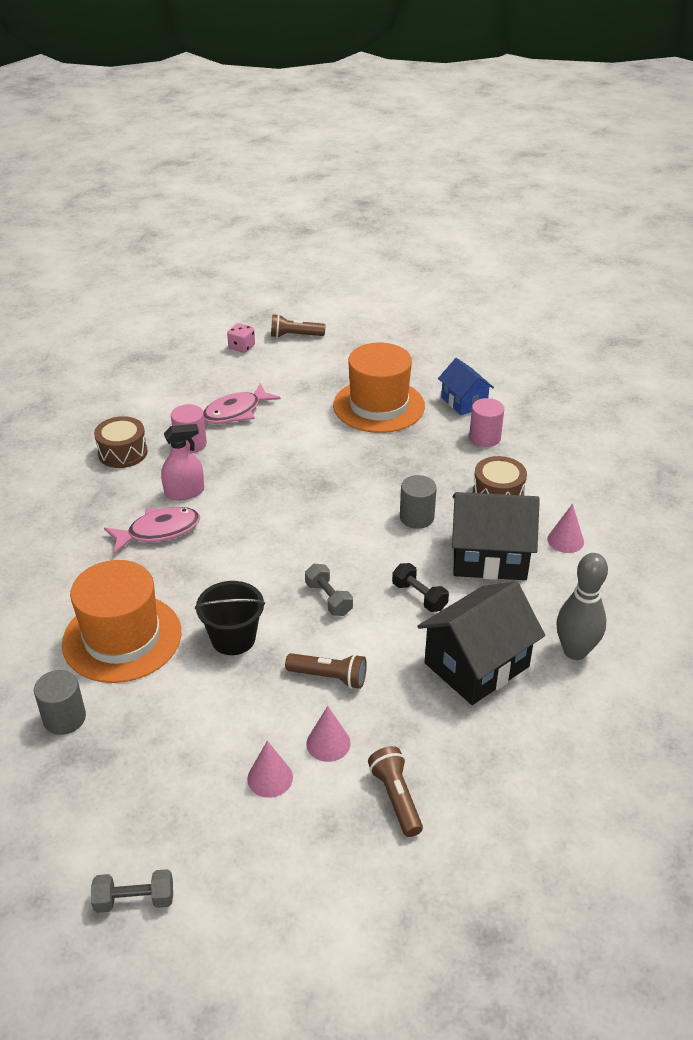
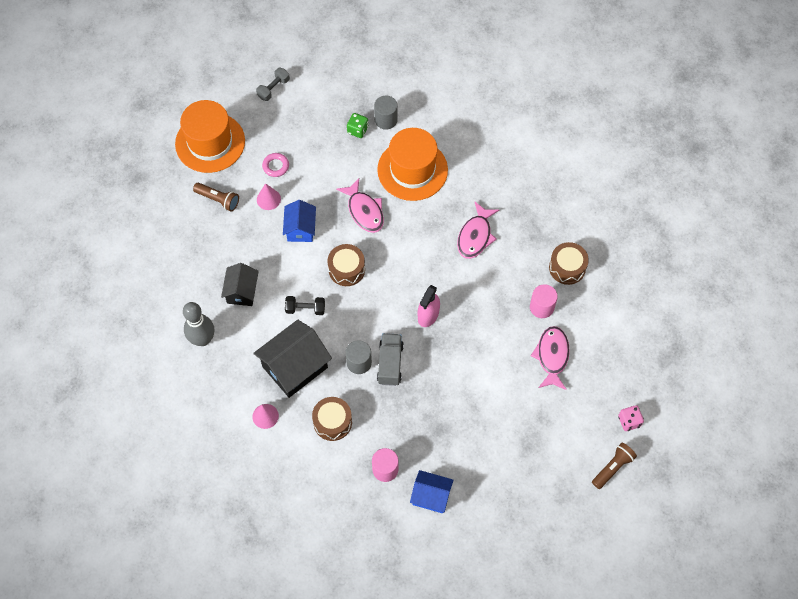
camera: 135 degrees right, 25 degrees up
(113, 735) = (357, 130): none -> green dice
(184, 492) = (497, 271): pink spray bottle -> pink spray bottle (428, 315)
(233, 638) = (364, 211): black bucket -> pink fish
(270, 778) = (276, 166): pink cone -> pink ring
(328, 599) = (346, 269): grey dumbbell -> brown drum
(329, 677) = (300, 229): brown flashlight -> blue house
(379, 406) = (478, 442): orange hat -> orange hat (210, 142)
(386, 497) = (390, 363): none -> grey truck
(476, 665) = (242, 291): black house -> black house, size x0.61

